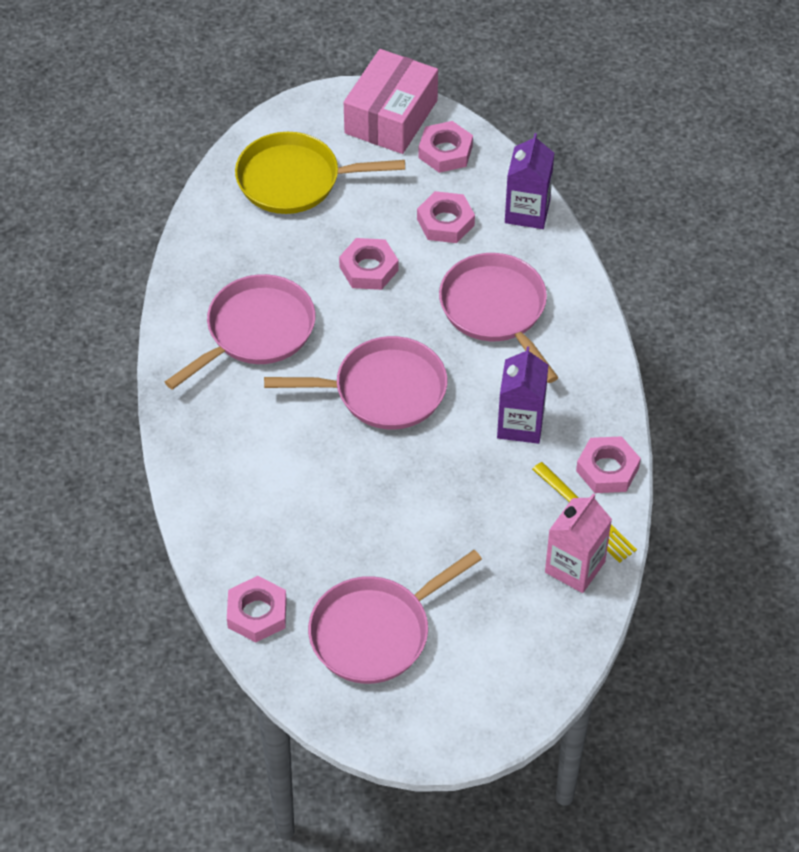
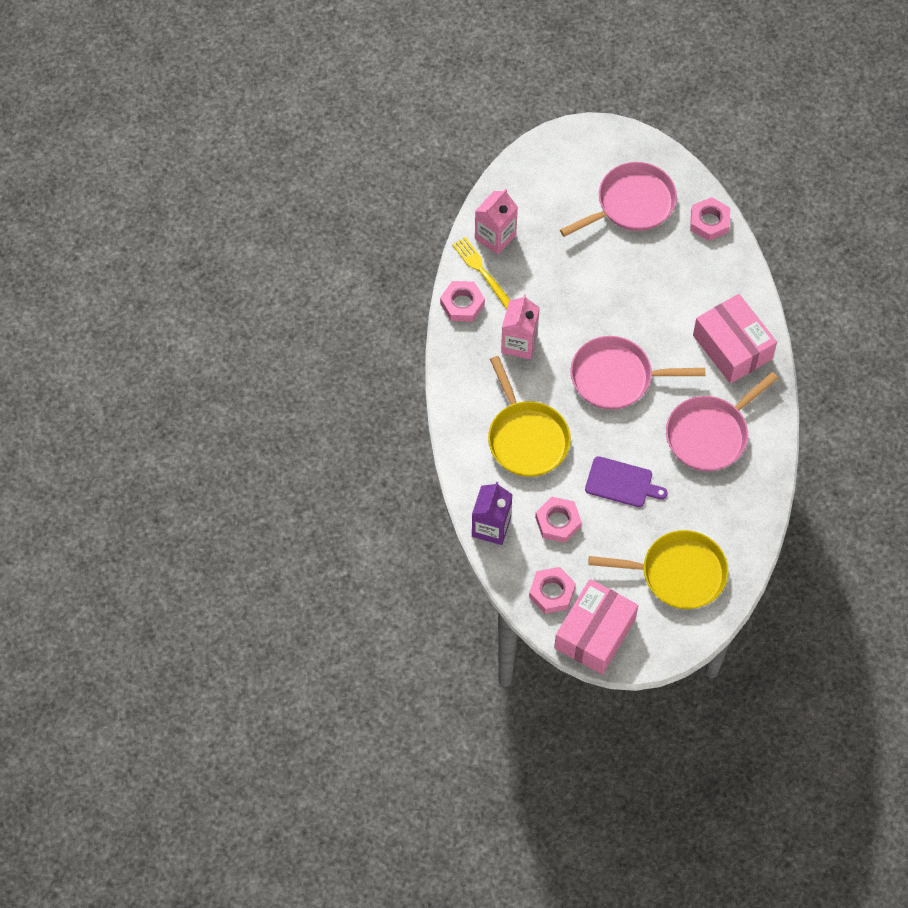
camera: 175 degrees left, 10 degrees up
(225, 440) = (732, 347): none -> pink box
(368, 269) = (622, 483): pink nut -> purple cutting board
(496, 310) = (526, 438): pink pan -> yellow pan
(520, 424) = (519, 343): purple carton -> pink carton

